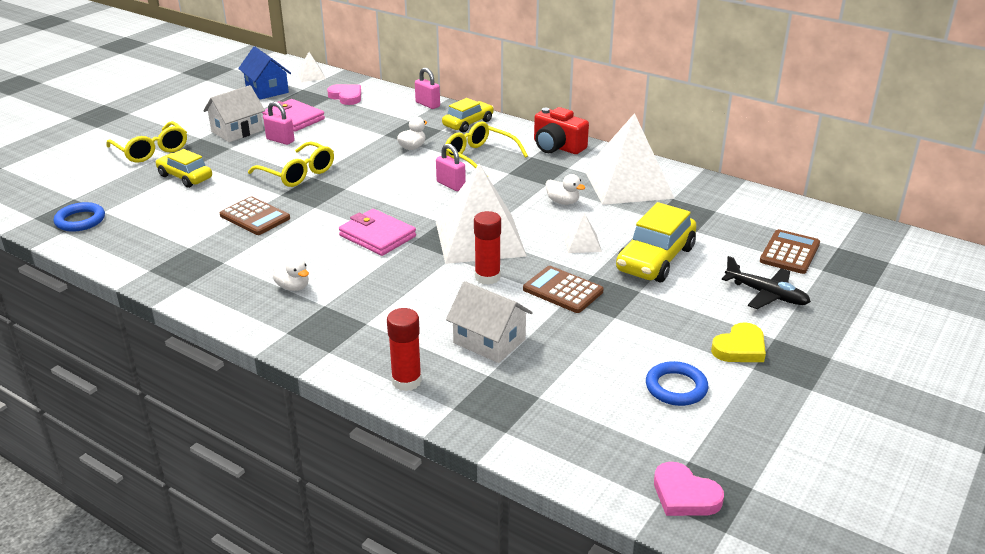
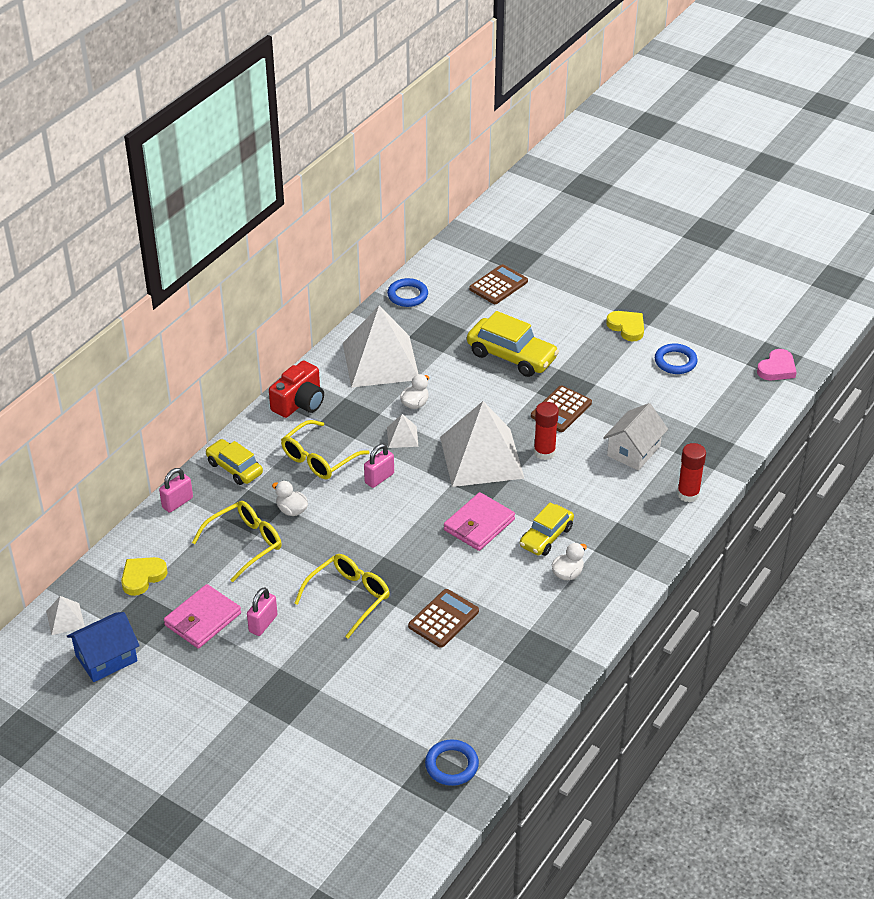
camera: 90 degrees left, 10 degrees up
(151, 151) = (281, 741): yellow glasses -> yellow glasses (245, 543)
(185, 177) = (352, 694): yellow car -> yellow car (546, 537)
(237, 131) = (233, 668): white house -> none
(346, 97) = (142, 577): pink heart -> yellow heart
(582, 243) = (487, 395): white pyramid -> white pyramid (402, 436)
(745, 197) = (407, 295): none -> blue ring
(766, 294) = (558, 306): black plane -> none
(790, 253) = (498, 285): brown calculator -> brown calculator turned 105 degrees clockwise

